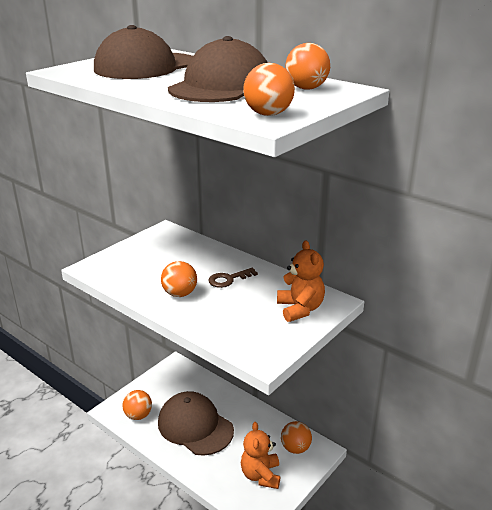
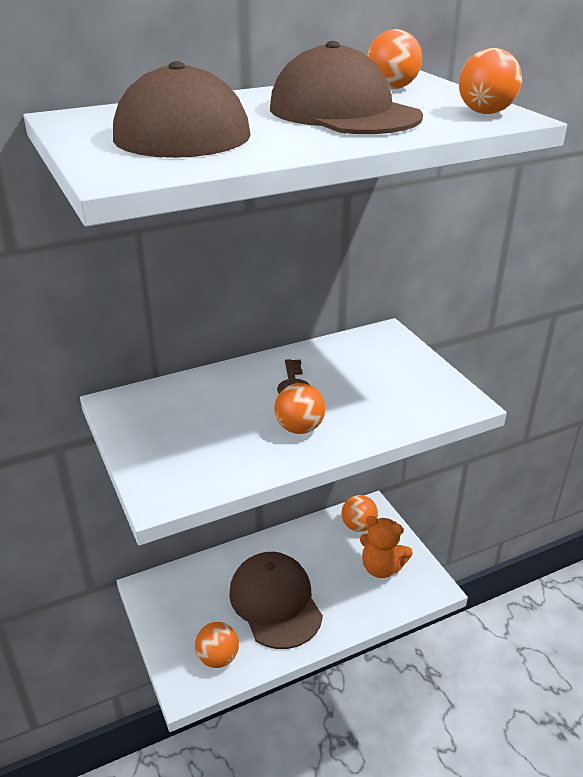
camera: 65 degrees left, 5 degrees up
(195, 426) = (275, 602): brown cap -> brown cap turned 90 degrees clockwise
(300, 309) = (388, 356): orange teddy bear -> none

